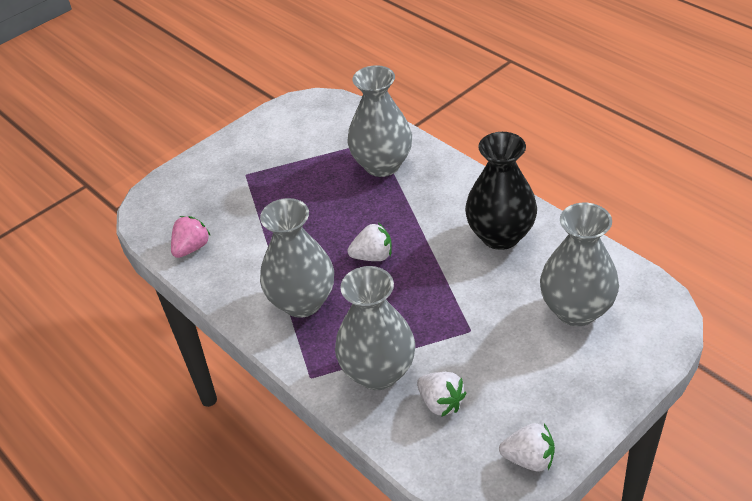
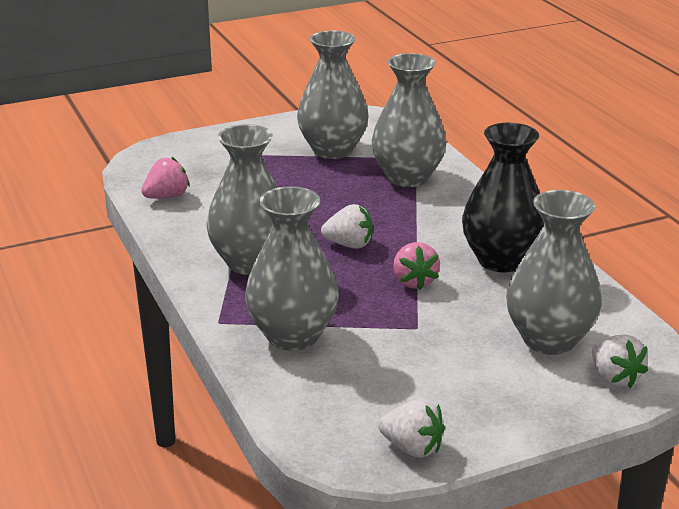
camera: 15 degrees right, 15 degrees down
(305, 151) = (332, 150): none -> grey vase
(441, 403) = (344, 377): white strawberry -> white strawberry (614, 378)
(444, 281) = (414, 281): none -> pink strawberry

